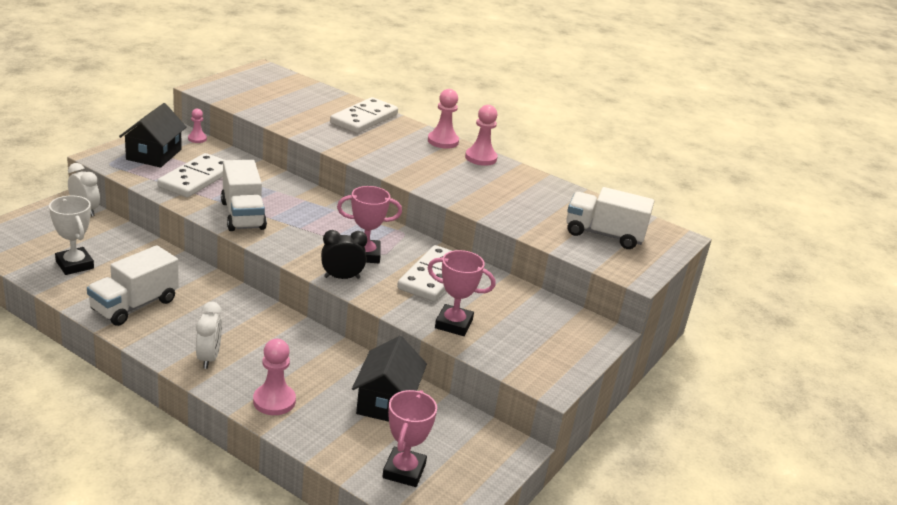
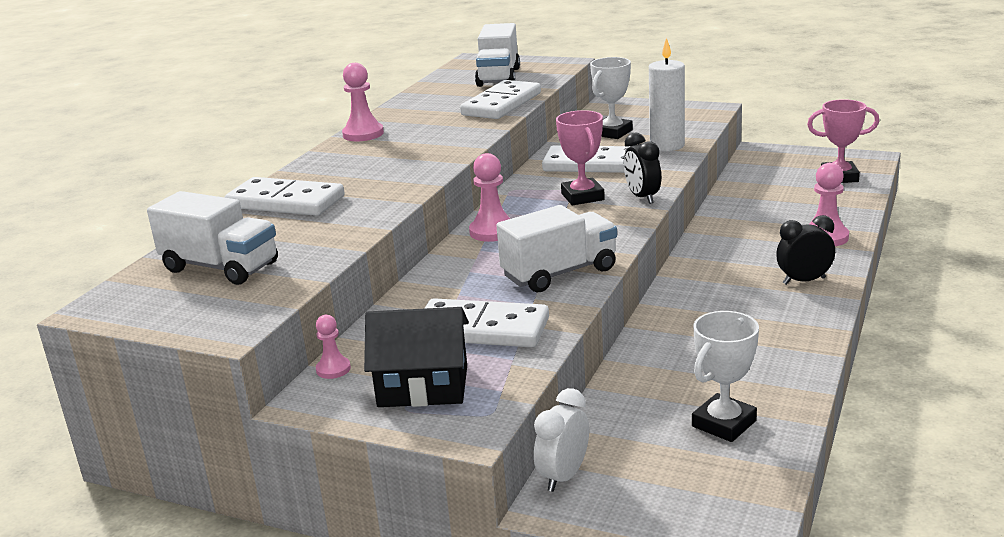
camera: 95 degrees left, 5 degrees down
(134, 305) = (763, 349): white truck -> white truck (220, 267)
(209, 358) = (804, 281): white clock -> black clock
(387, 401) = (761, 197): black house -> none
(443, 141) = (328, 155): pink pawn -> pink pawn (492, 231)
(453, 324) = (667, 146): pink trophy -> white candle
(510, 308) = (612, 132): none -> white trophy
(516, 218) = (501, 104): none -> white domino

